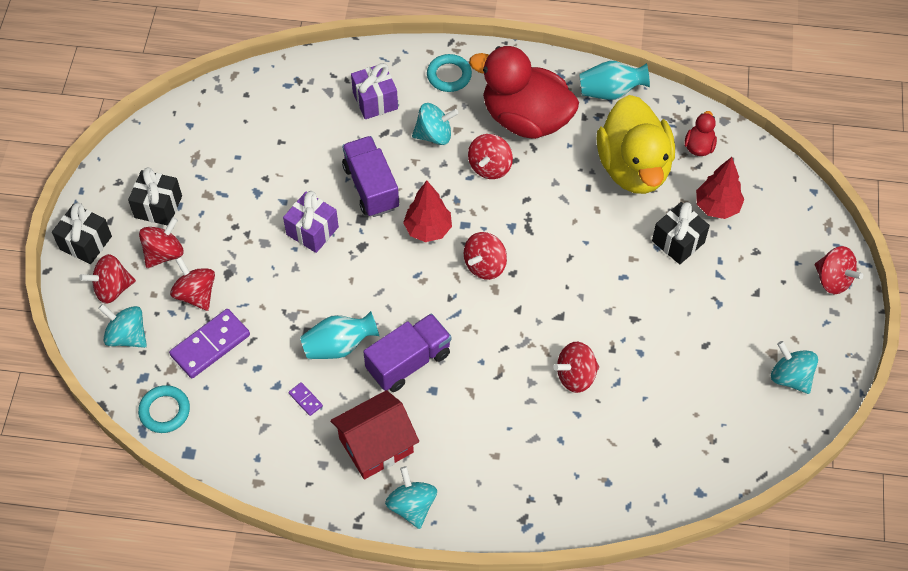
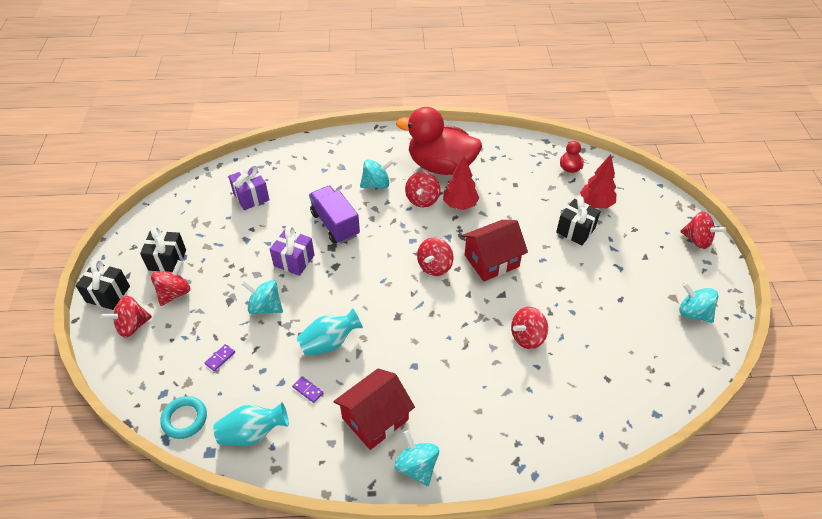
camera: 10 degrees left, 10 degrees down
(127, 336) = (147, 361): turquoise spinning top -> turquoise spinning top (265, 307)
(196, 294) = (204, 320): red spinning top -> none
(210, 345) = (220, 358): purple domino -> purple domino, size x0.45
(375, 101) = (328, 168): purple gift -> purple gift (251, 197)
(408, 361) = (389, 346): purple truck -> none
(428, 229) = (385, 247): red tree -> red tree (460, 205)
(449, 75) = (379, 146): turquoise ring -> none
(558, 269) = (491, 261): none -> red house
(610, 91) = (497, 142): turquoise vase -> turquoise vase (252, 433)
(633, 167) = (527, 187): yellow duck -> none

